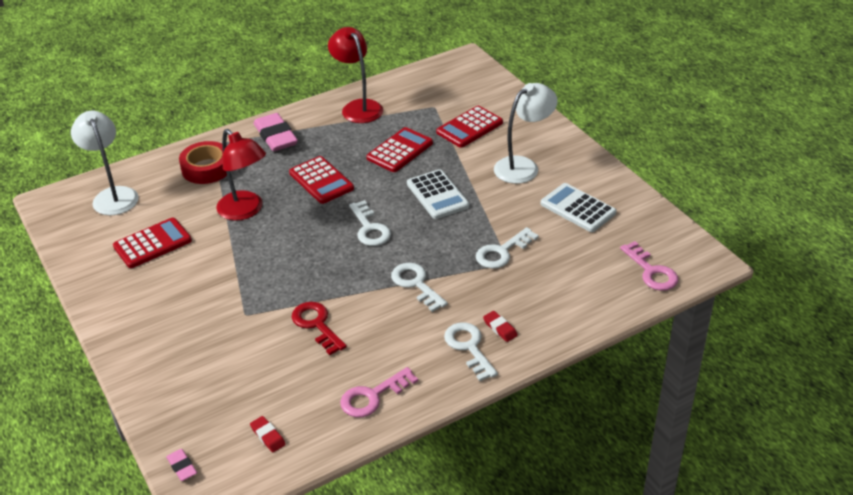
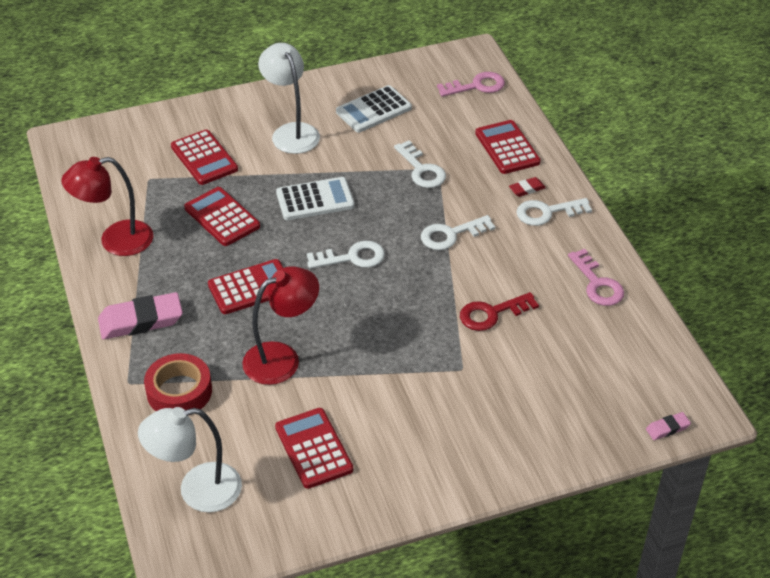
camera: 80 degrees left, 5 degrees up
(268, 436) = (636, 362): red eraser -> none
(559, 306) = (507, 148): none -> red calculator

